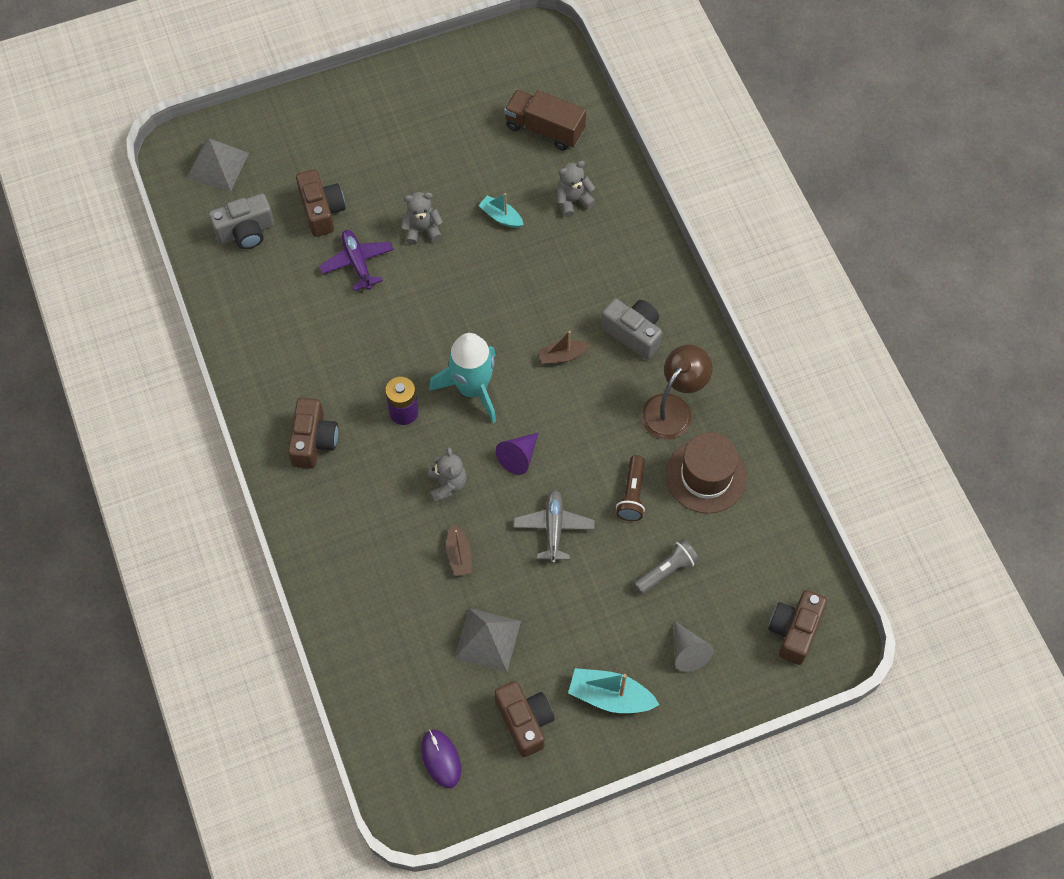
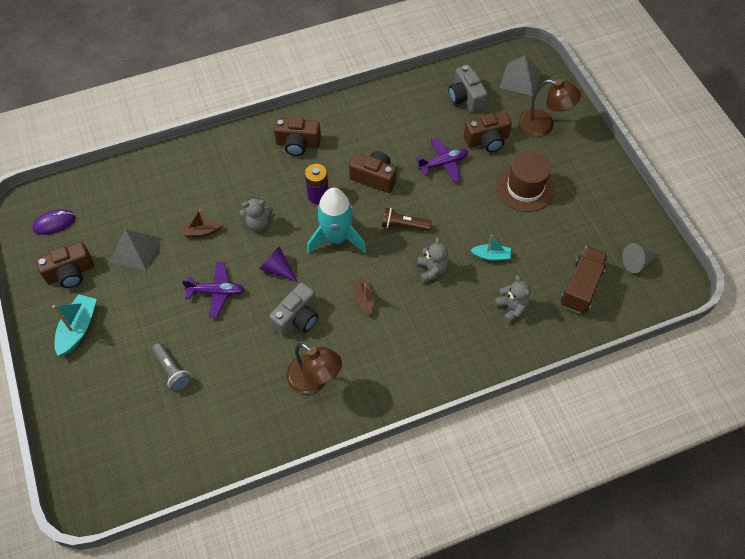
camera: 90 degrees right, 5 degrees down
(300, 145) = (543, 125): none -> brown lamp
(422, 230) = (475, 203): grey teddy bear -> grey teddy bear (432, 270)
(501, 217) = (491, 256): turquoise boat -> turquoise boat turned 60 degrees clockwise
(554, 528) = (216, 292): grey plane -> purple plane
(632, 494) = (239, 347): brown flashlight -> brown flashlight (403, 225)
(633, 333) = (385, 351): grey camera -> grey camera (297, 318)
(687, 651) = (103, 384): grey cone -> grey cone (637, 262)
(706, 476) = (251, 404): brown hat -> brown hat (525, 188)
(794, 631) = (107, 467): brown camera -> brown camera (374, 178)

